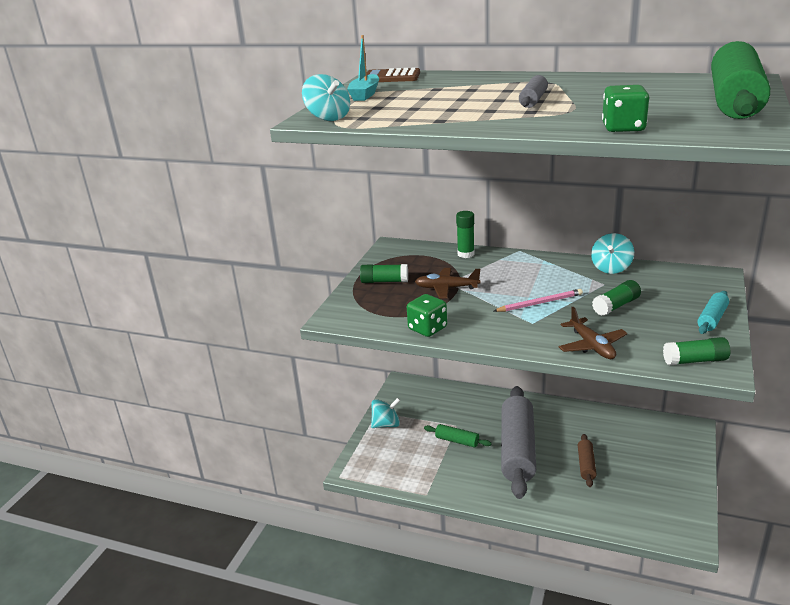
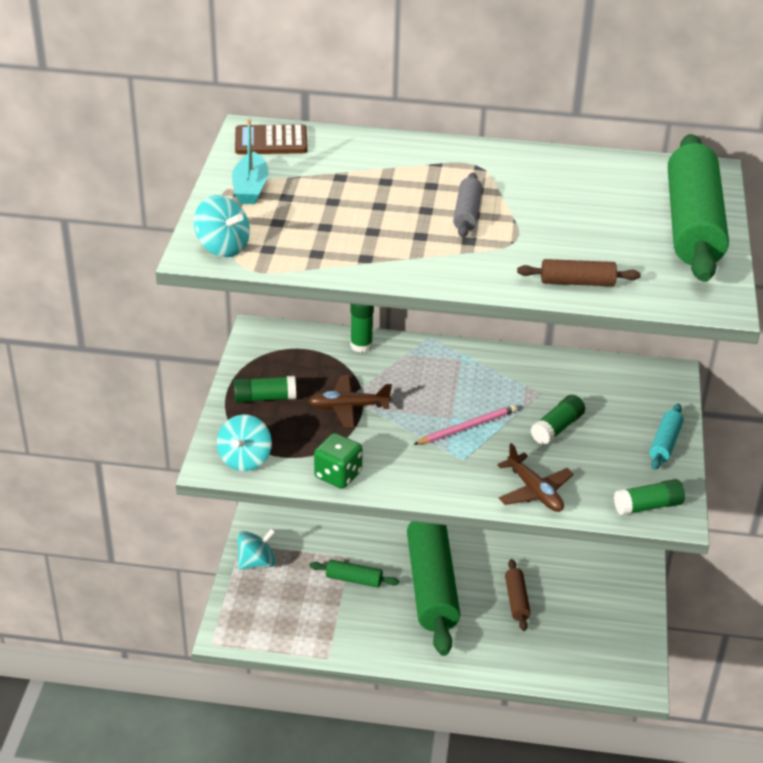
camera: 15 degrees left, 10 degrees up
(517, 449) = (431, 586): grey rolling pin -> green rolling pin
(611, 268) = (546, 365): turquoise spinning top -> turquoise spinning top (245, 459)
(623, 128) = (577, 282): green dice -> brown rolling pin

